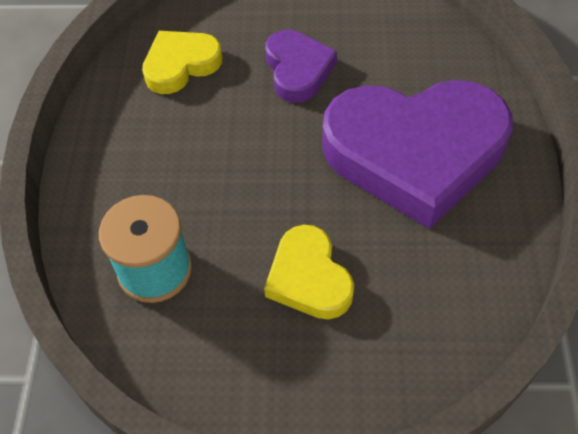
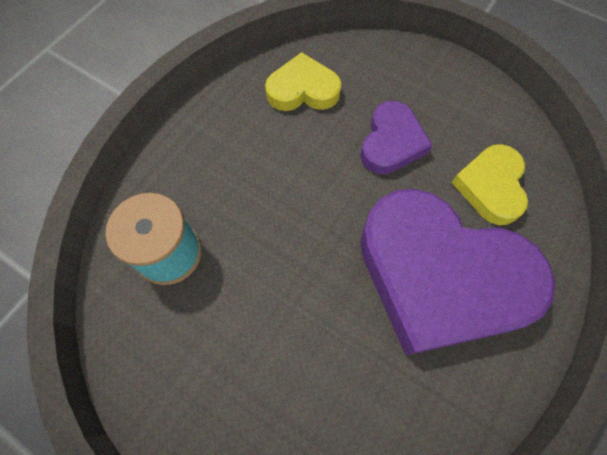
camera: 30 degrees right, 10 degrees up
(309, 278) = (276, 336): yellow heart -> yellow heart (490, 187)

